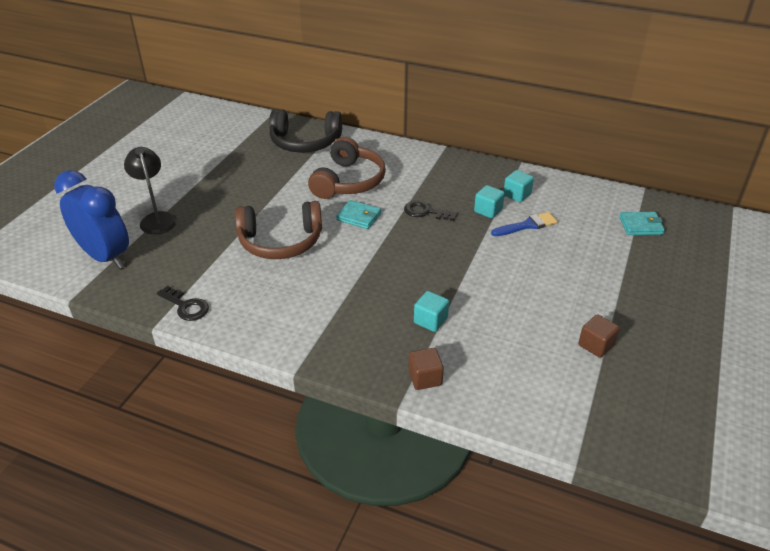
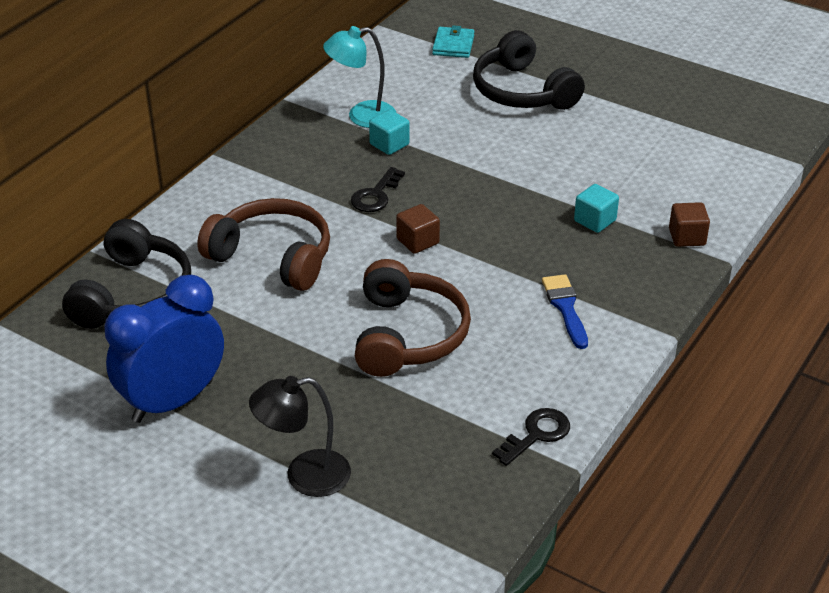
camera: 80 degrees left, 0 degrees up
(105, 257) = (396, 536): blue clock -> blue clock (173, 401)
(359, 217) = (368, 255): turquoise wallet -> none
(517, 195) = (361, 116): turquoise cube -> turquoise lamp
(527, 225) = (430, 121): blue brush -> blue brush (565, 308)
(595, 268) = (523, 91): none -> black headphones
(596, 345) = (646, 118): brown cube -> brown cube (417, 241)

